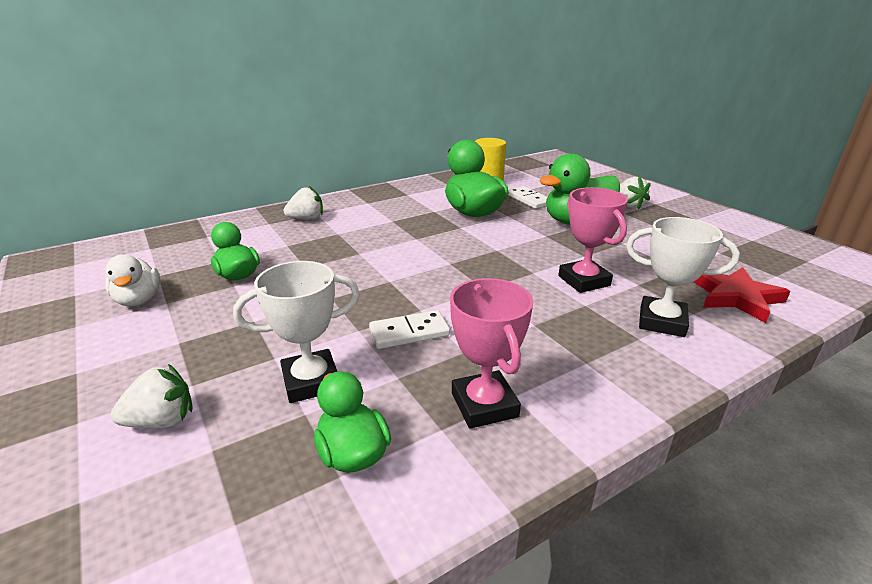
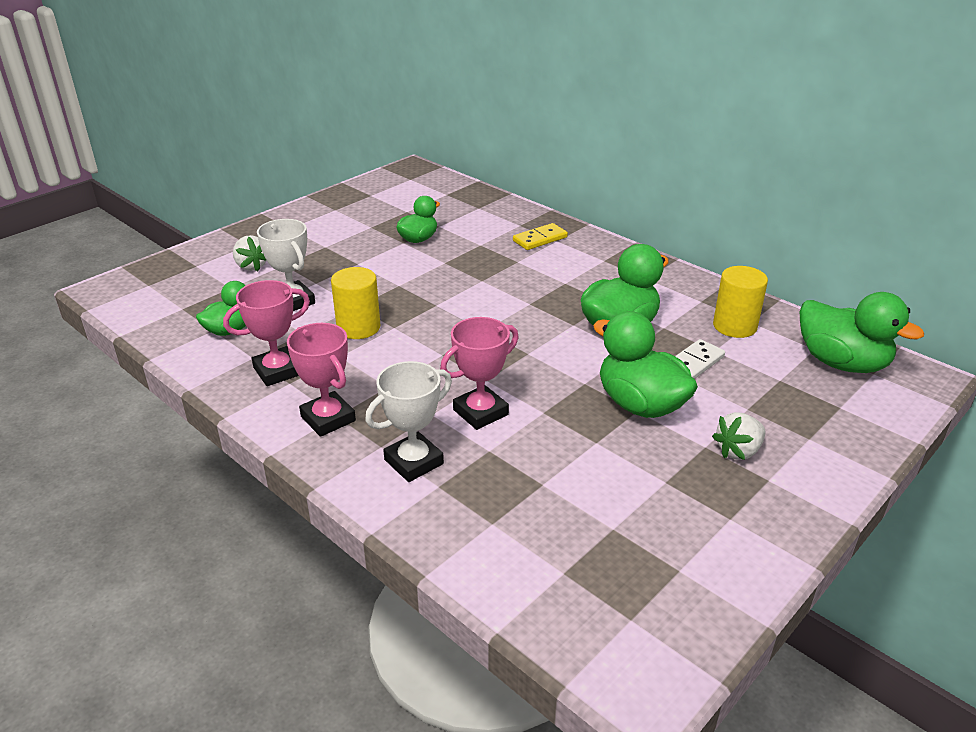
camera: 75 degrees right, 5 degrees up
(139, 300) = (370, 217): white duck -> none
(307, 219) = (540, 239): white strawberry -> yellow domino
(409, 332) = (358, 327): white domino -> yellow cylinder
(538, 168) = (841, 363): none -> green duck
(592, 369) = (328, 419): none -> pink trophy
(661, 322) = (413, 462): white trophy -> white trophy turned 45 degrees clockwise
(735, 297) = (485, 523): red star -> none

